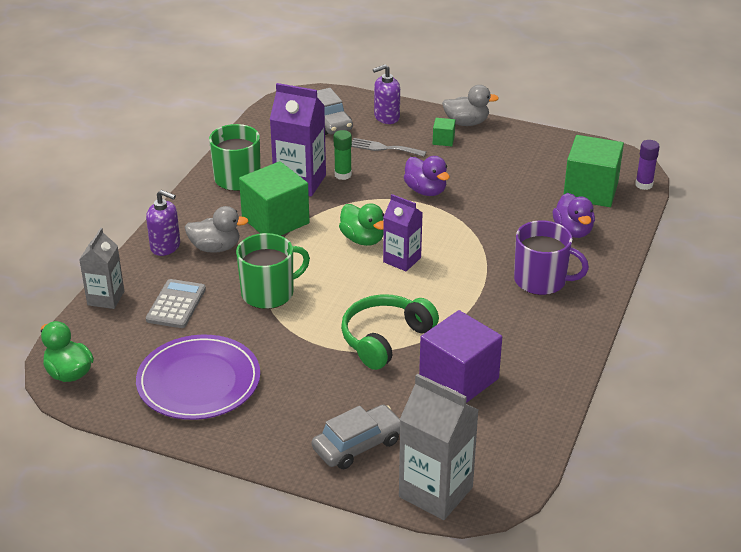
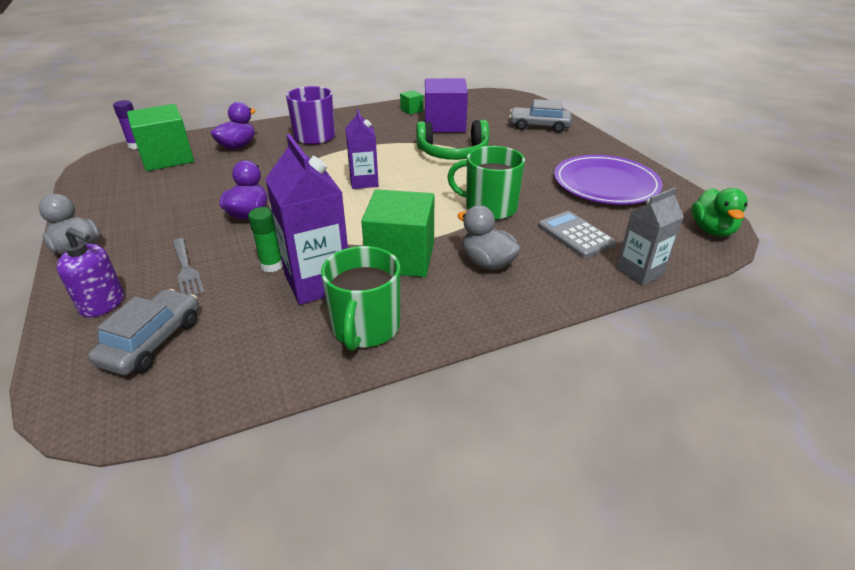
camera: 135 degrees left, 0 degrees up
(165, 246) = (534, 290): purple soap dispenser -> none
(176, 304) = (575, 235): grey calculator -> grey calculator turned 90 degrees clockwise
(363, 239) = (363, 206): green duck -> none
(435, 492) = (524, 103): grey carton -> none
(443, 140) = (134, 246): green cube -> green cube (411, 110)

